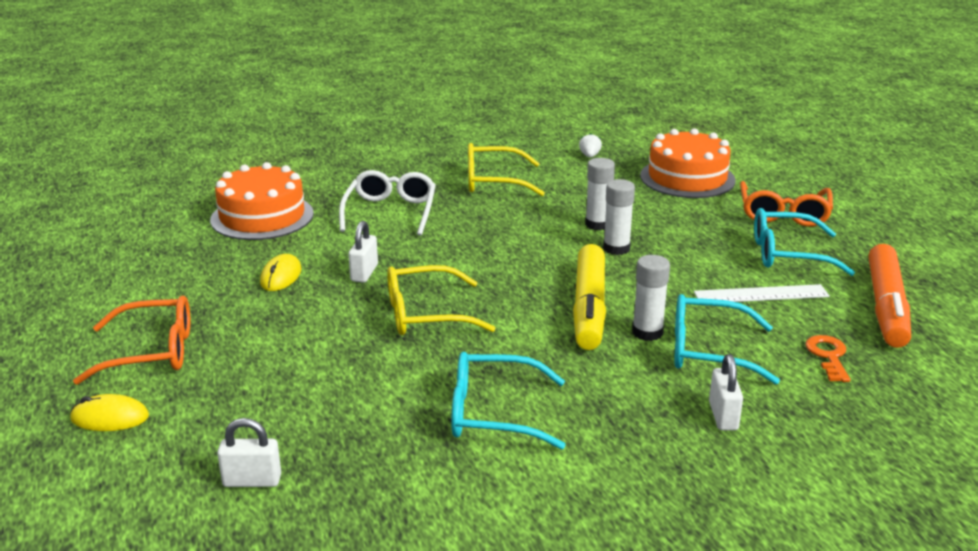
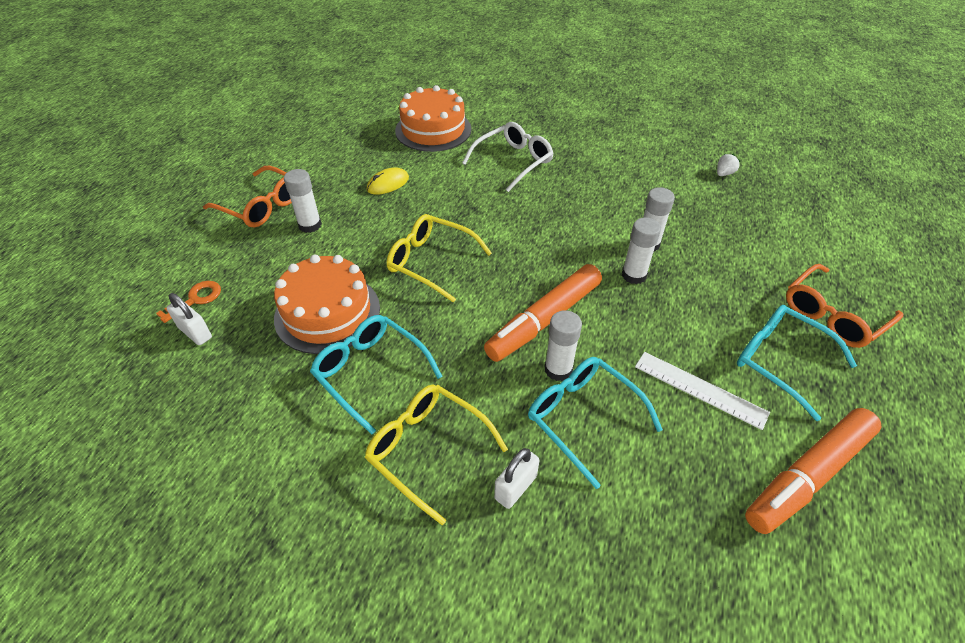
camera: 40 degrees right, 20 degrees up
(110, 418) = (191, 242): yellow mouse -> none
(243, 342) = (310, 225): none -> white glue stick
(364, 273) = (436, 206): white padlock -> none
(494, 181) = (617, 166): yellow glasses -> yellow glasses (428, 450)
(589, 308) = (544, 320): yellow marker -> orange marker
(687, 178) = (785, 233): orange cake -> orange cake (327, 312)
(828, 356) = (679, 491): orange key -> orange key (195, 299)

